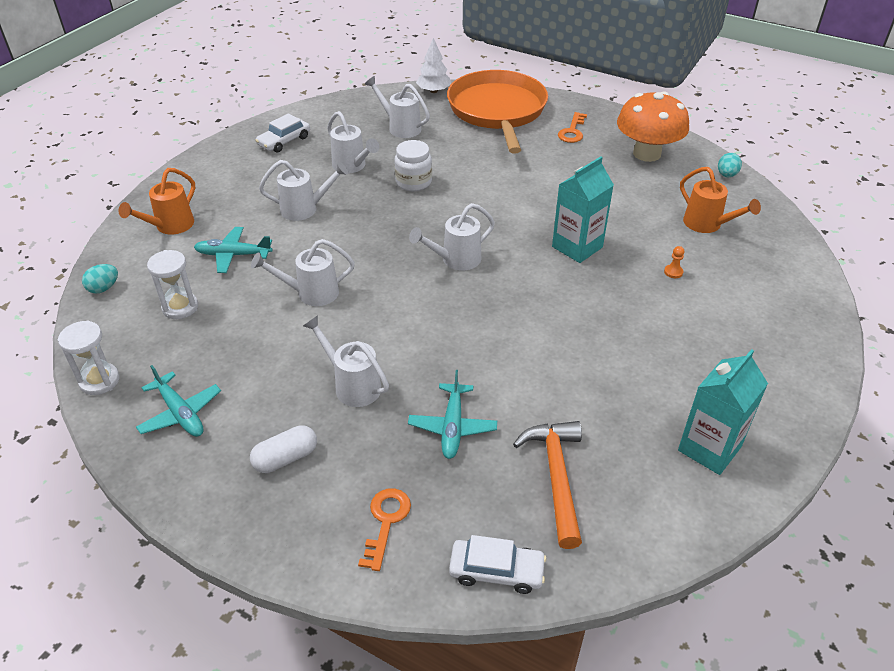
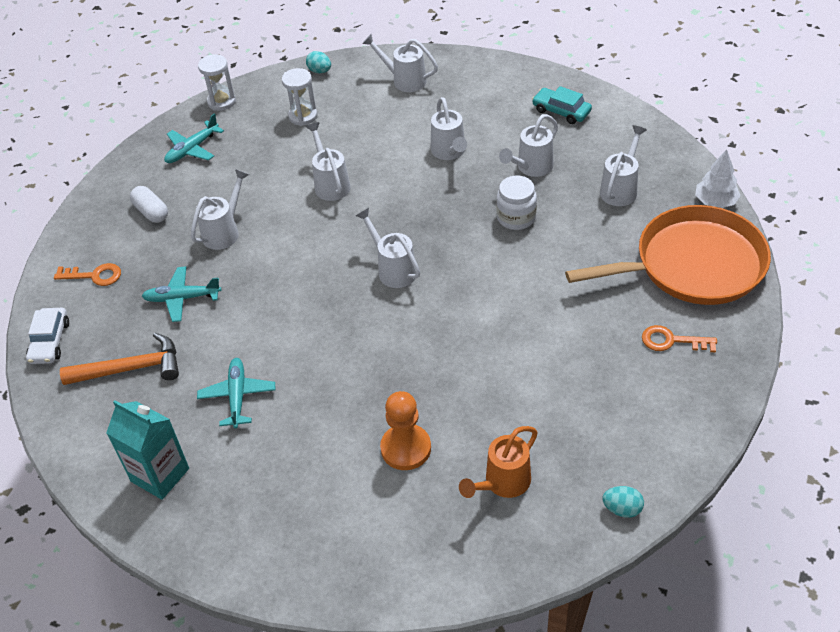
camera: 85 degrees right, 5 degrees up
(170, 226) = (404, 80): orange watering can -> white watering can
(233, 255) = (373, 126): turquoise plane -> turquoise plane (237, 396)
(284, 141) = (561, 111): white car -> turquoise car
(577, 247) = (433, 362): turquoise carton -> none
(647, 154) = (645, 420): orange mushroom -> none
(673, 272) = (406, 448): orange pawn -> orange pawn, size x2.45

